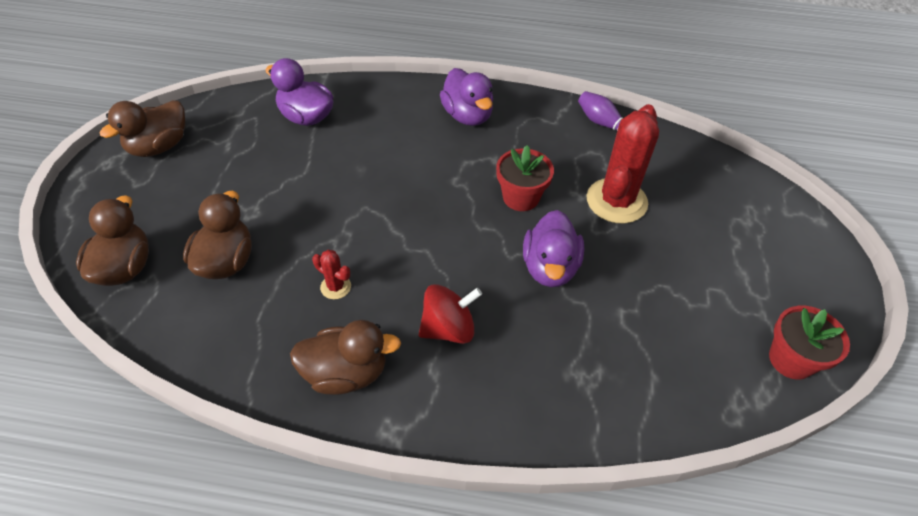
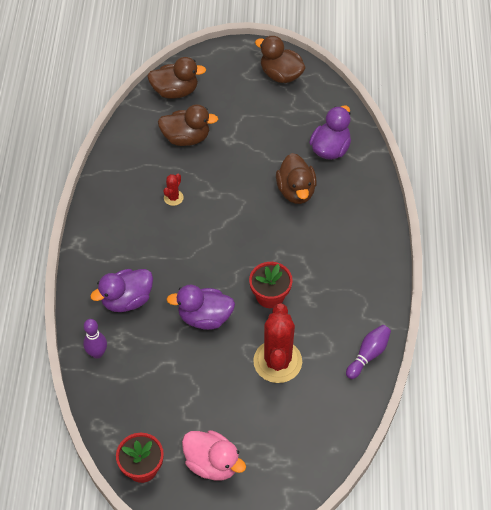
camera: 85 degrees right, 5 degrees up
(346, 373) = (112, 214): brown duck -> brown duck (296, 191)
(448, 328) = (148, 262): red spinning top -> none
(467, 116) = (356, 253): purple duck -> purple duck (127, 300)
(609, 409) = (97, 353): none -> purple bowling pin
(616, 201) = (277, 361): red cactus -> red cactus turned 75 degrees clockwise
(767, 279) = (212, 463): none -> pink duck

